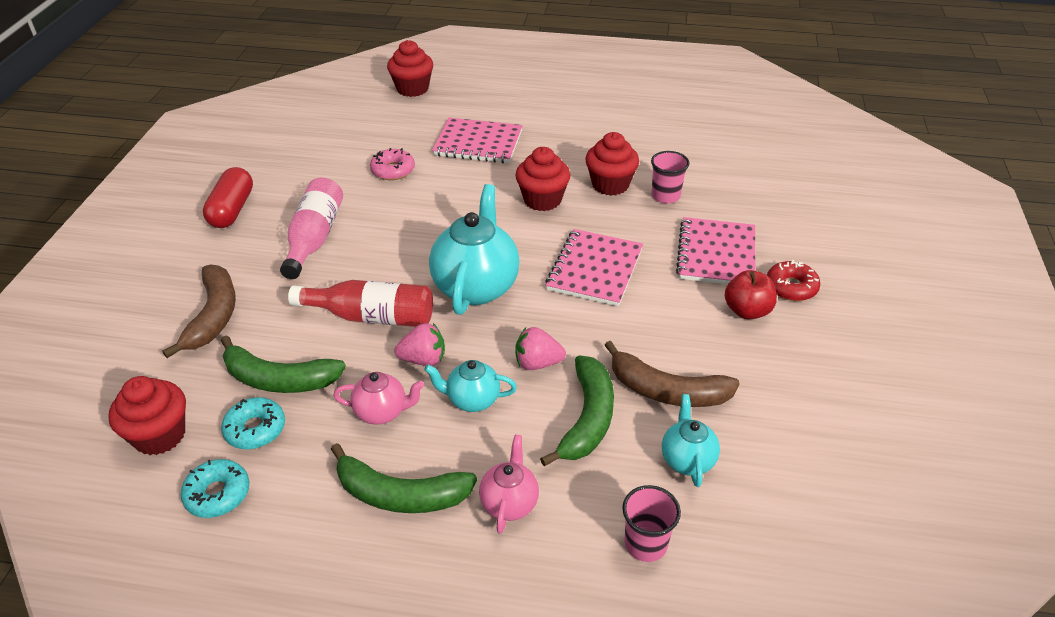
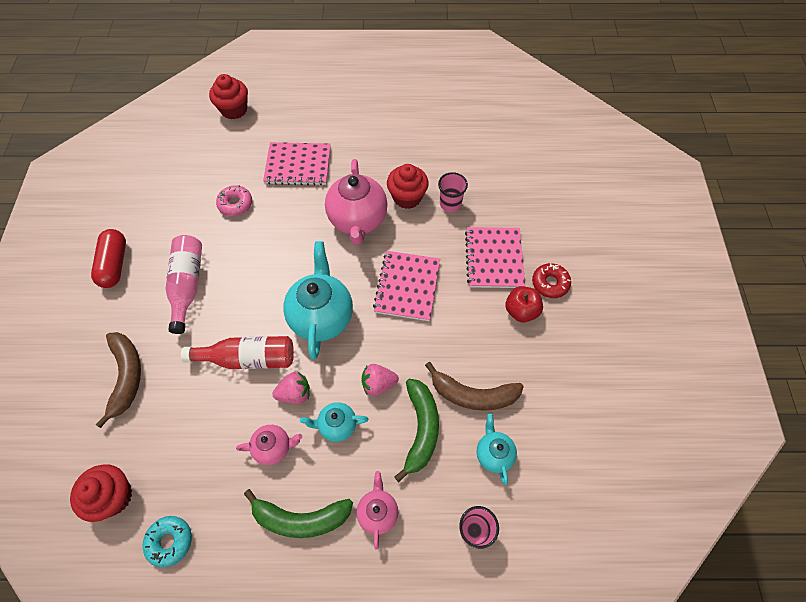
camera: 10 degrees left, 20 degrees up
(255, 429) = (184, 479): turquoise donut -> none
(279, 379) = (191, 429): green banana -> none
(542, 200) = (358, 220): red cupcake -> pink teapot

